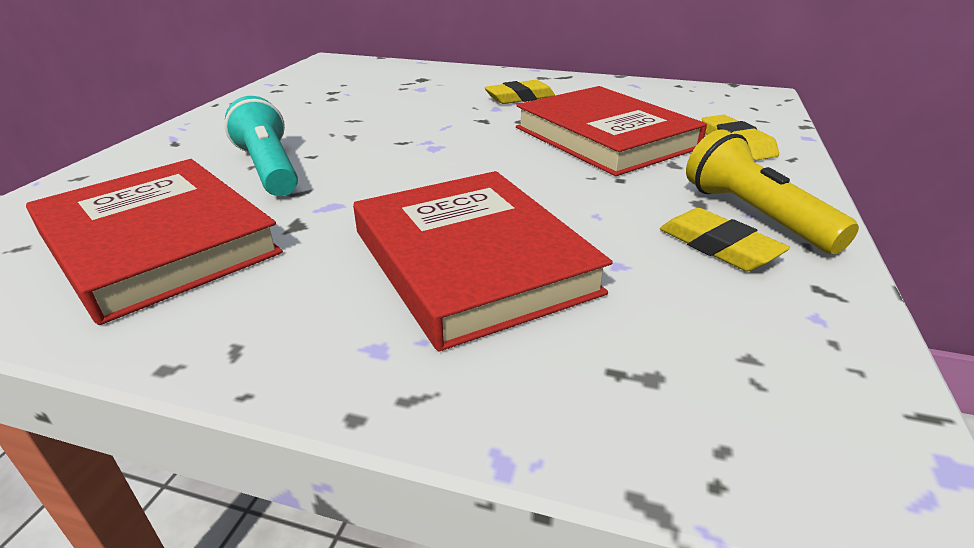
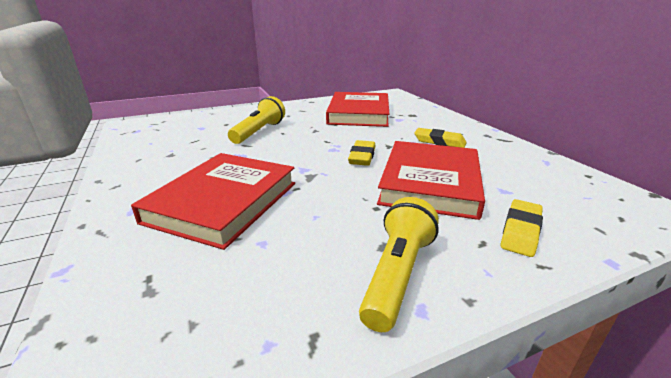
camera: 50 degrees right, 5 degrees down
(158, 243) = (178, 143): red book -> red book (359, 113)
(269, 169) = (259, 132): turquoise flashlight -> yellow flashlight
(718, 247) = (326, 272): yellow eraser -> yellow eraser (362, 157)

